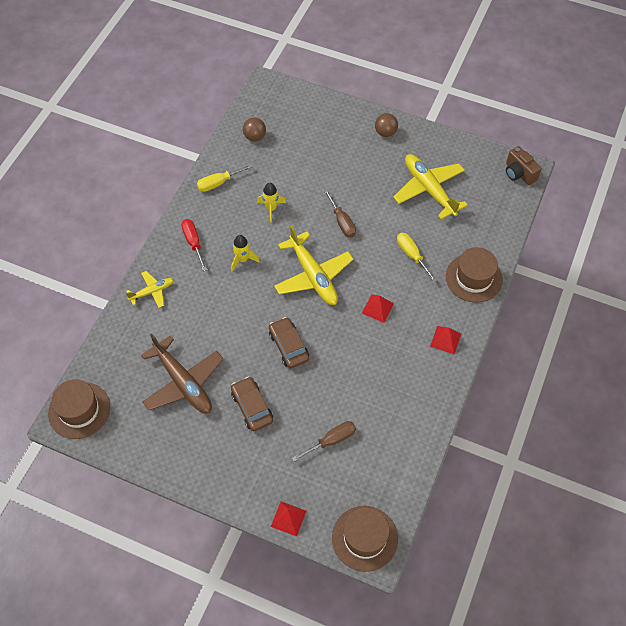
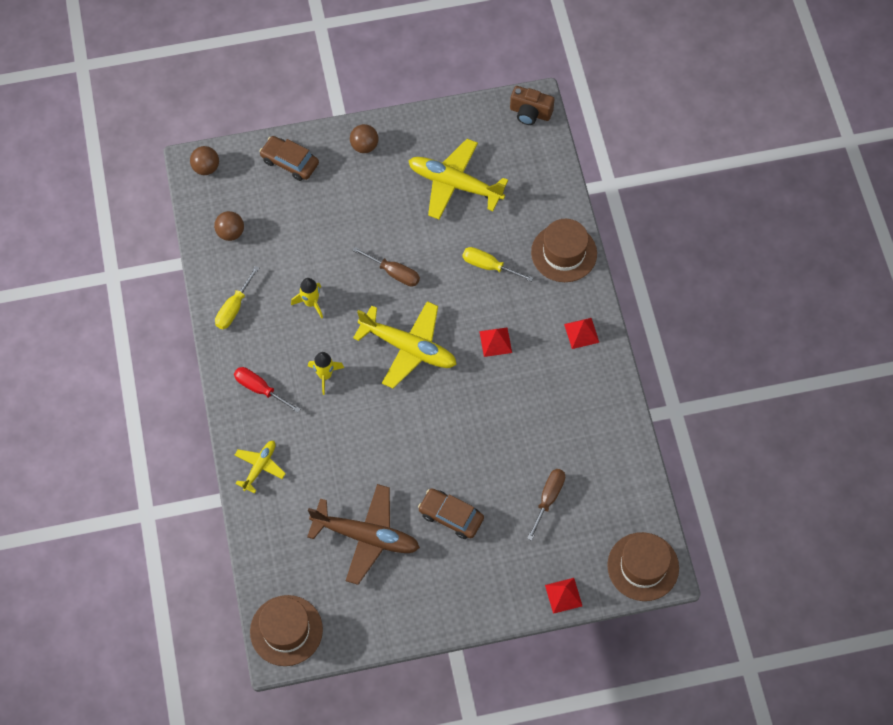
camera: 35 degrees left, 5 degrees up
(271, 90) = (206, 168): none -> brown ball
(288, 346) = (439, 435): brown car -> brown car (290, 162)

